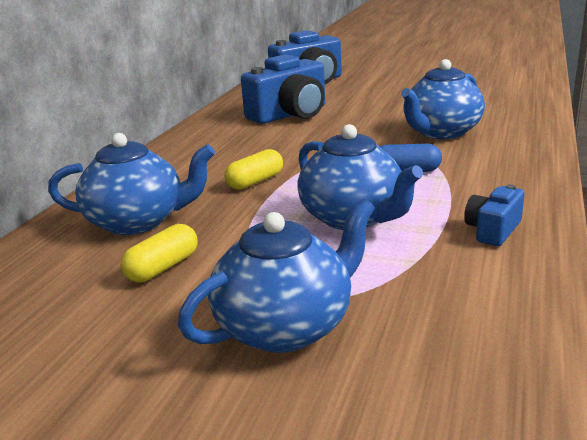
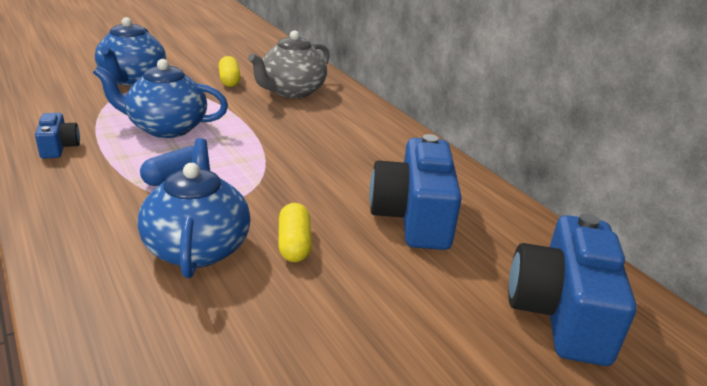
camera: 125 degrees right, 5 degrees up
(138, 222) = (291, 91): blue teapot -> grey teapot
(255, 182) = (278, 131): yellow capsule -> yellow capsule (294, 244)

